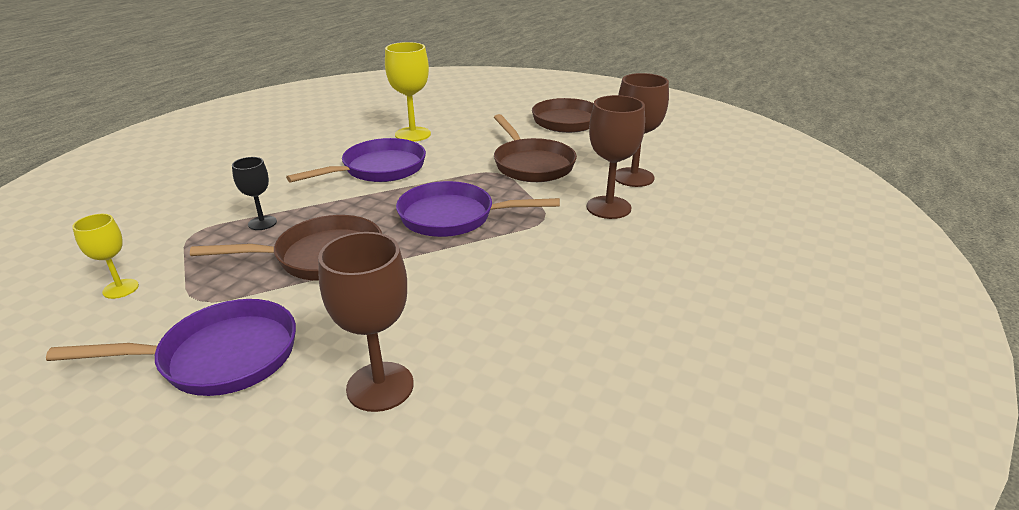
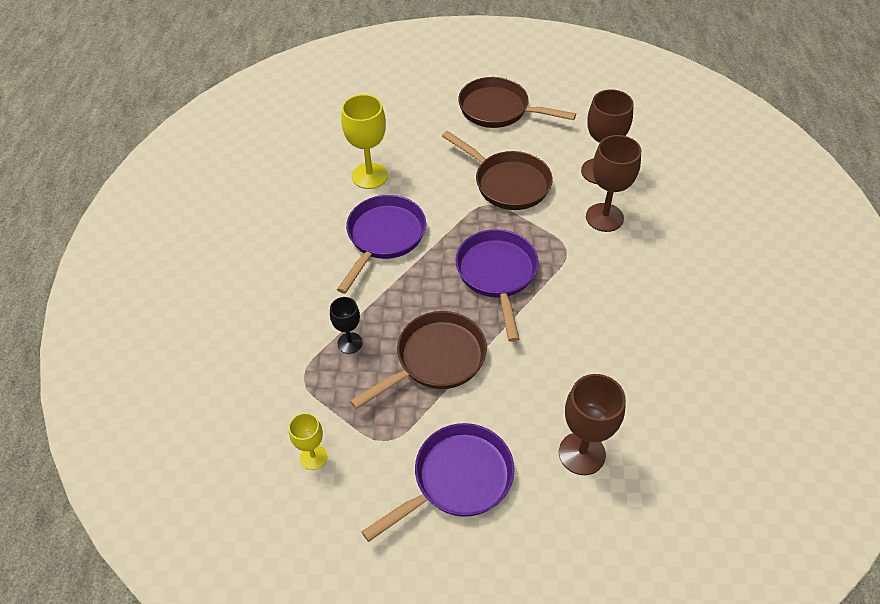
camera: 25 degrees left, 20 degrees up
(453, 217) = (497, 274): purple pan -> purple pan turned 105 degrees clockwise

